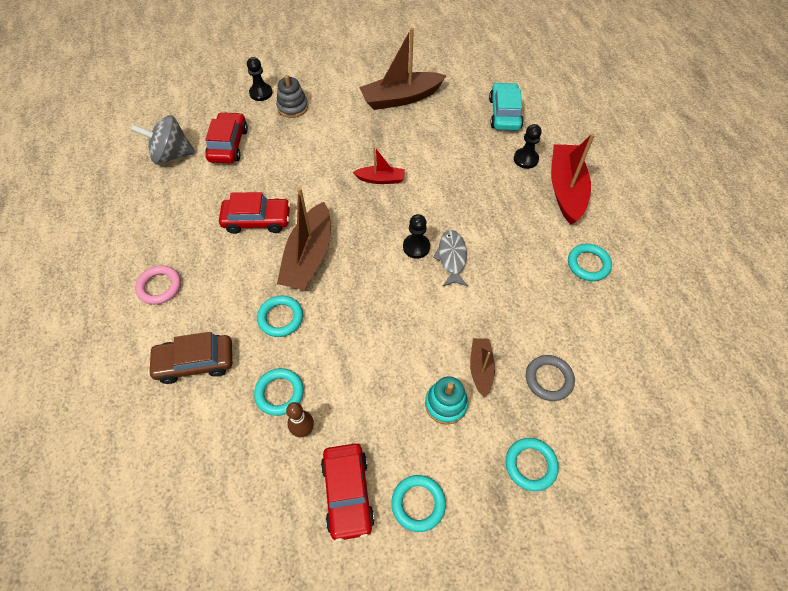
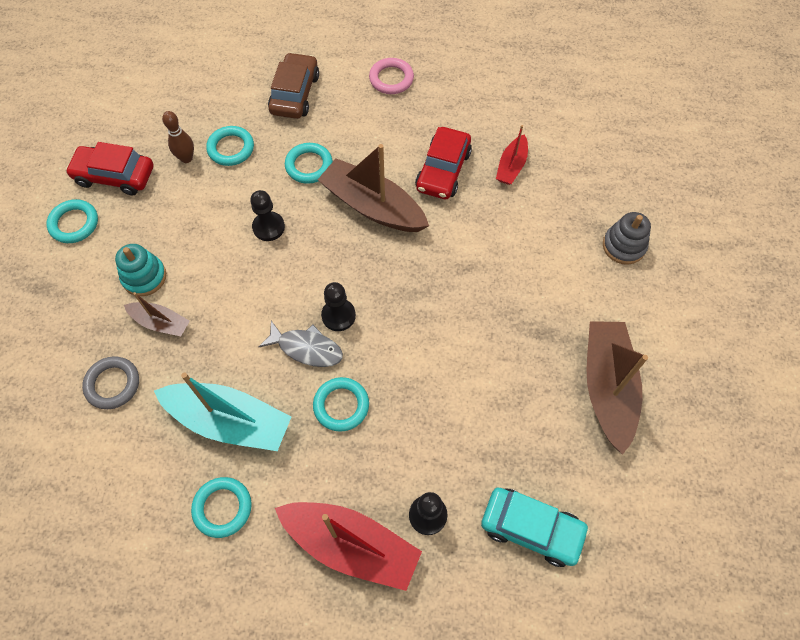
camera: 110 degrees right, 5 degrees up
(171, 155) = (572, 110): grey spinning top -> none
(228, 145) = (573, 165): red car -> none
(261, 93) = (662, 216): black pawn -> black pawn (268, 227)
(381, 179) = (458, 311): red boat -> red boat (511, 166)
(530, 284) = (229, 421): none -> turquoise boat
(530, 465) = (46, 326): turquoise ring -> turquoise ring (341, 405)

